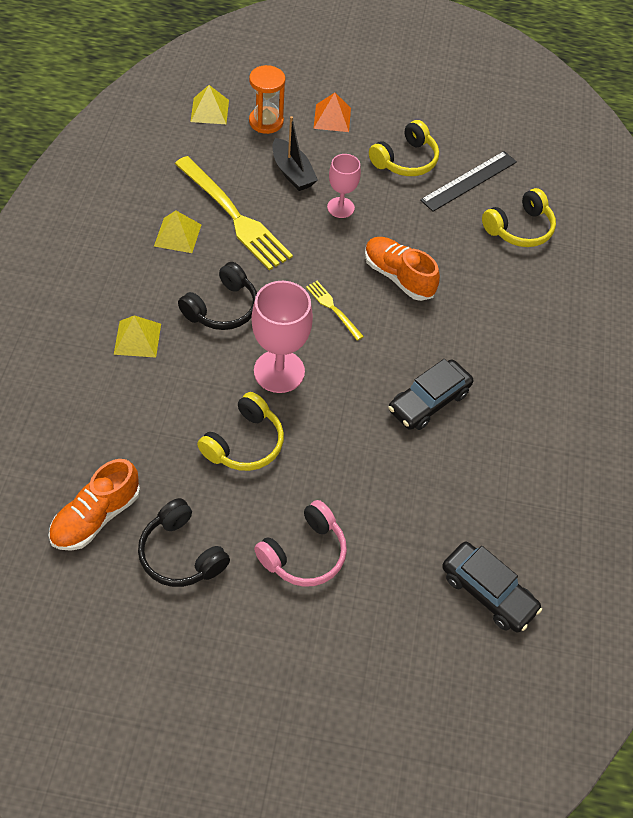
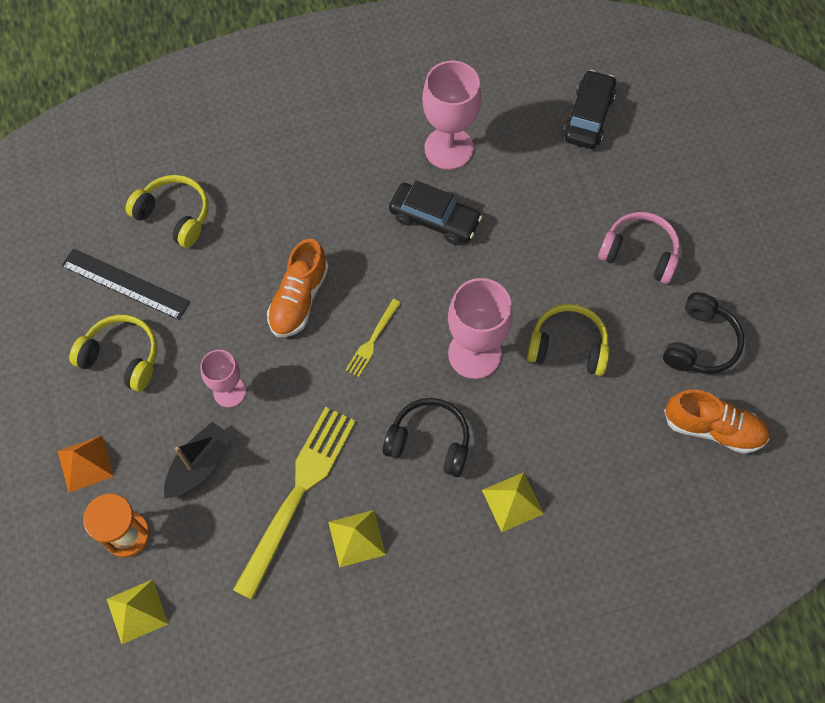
camera: 110 degrees left, 10 degrees up
(502, 447) = (448, 148): none -> pink goblet

